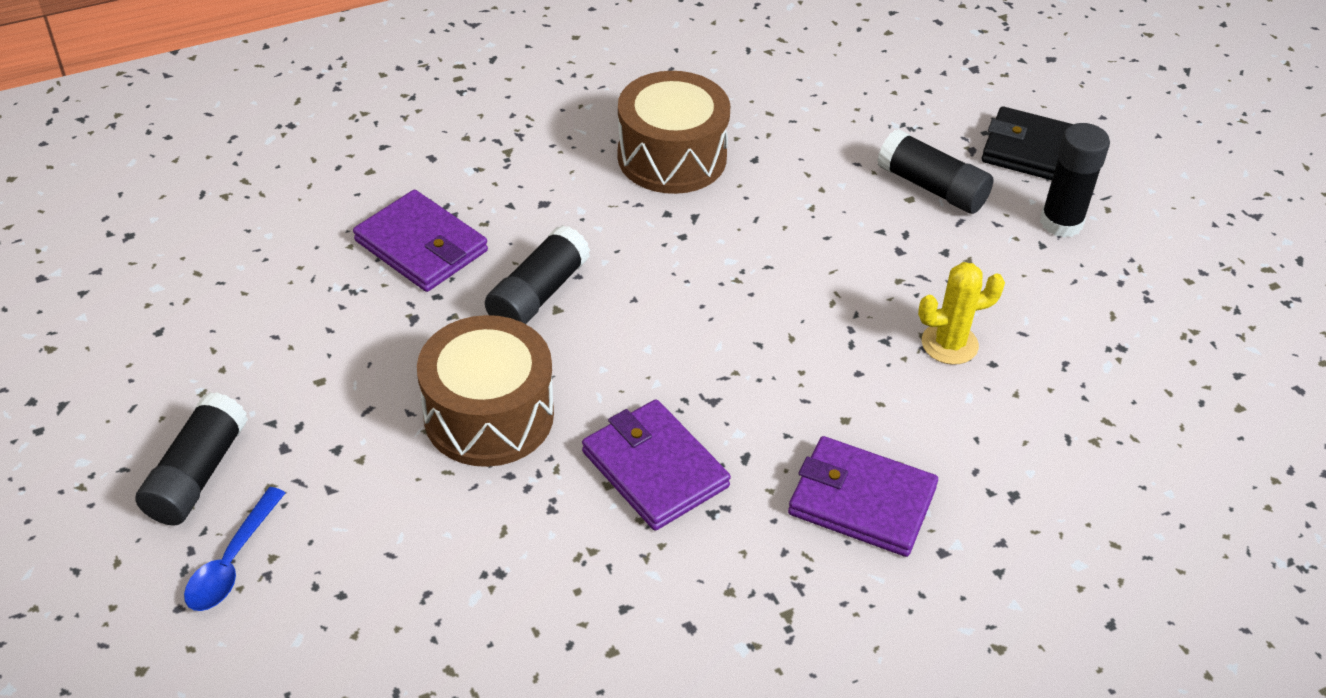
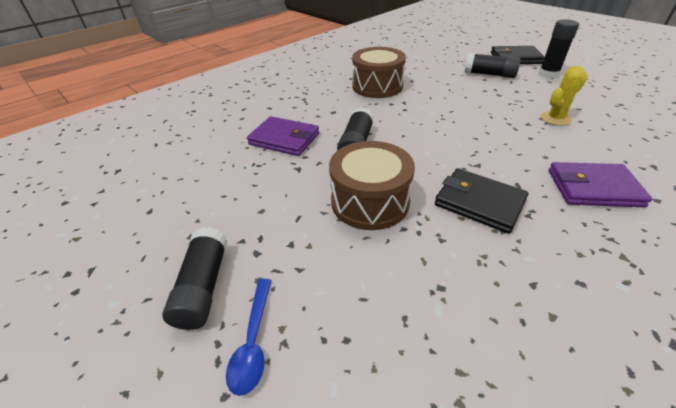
camera: 15 degrees left, 5 degrees down
(654, 469) = (479, 202): purple wallet -> black wallet

